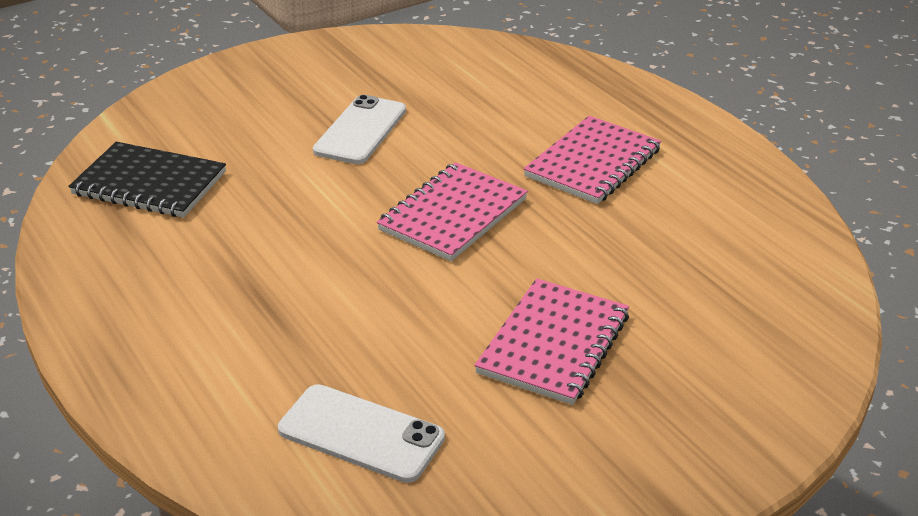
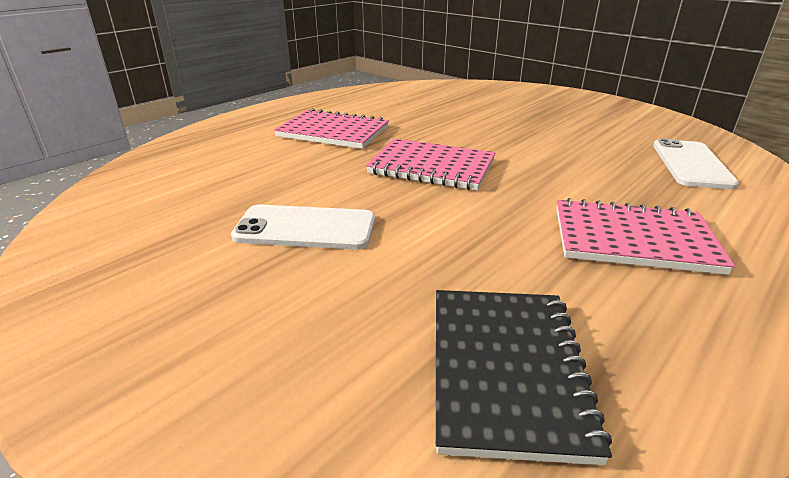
camera: 105 degrees left, 5 degrees down
(554, 344) = (542, 128): pink notebook -> pink notebook (633, 239)

